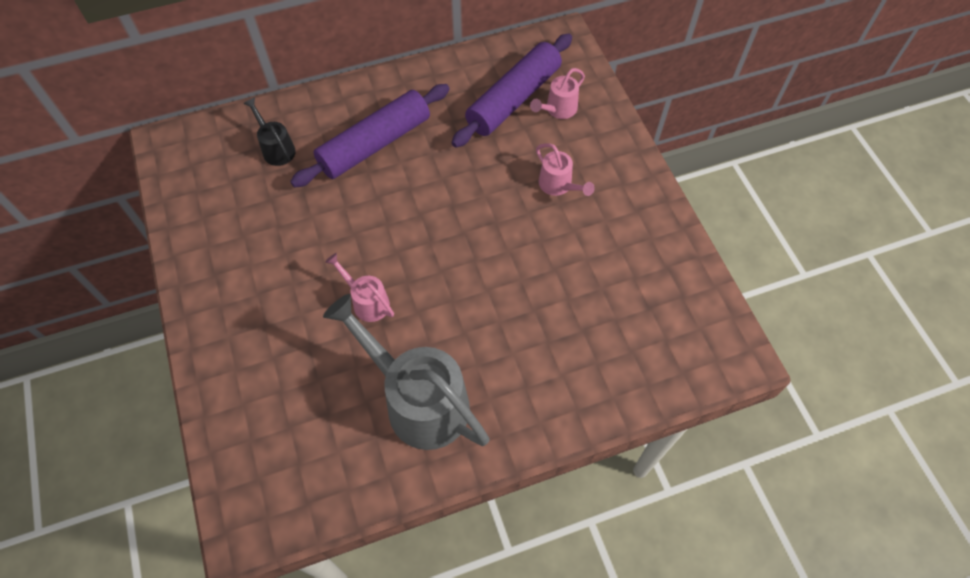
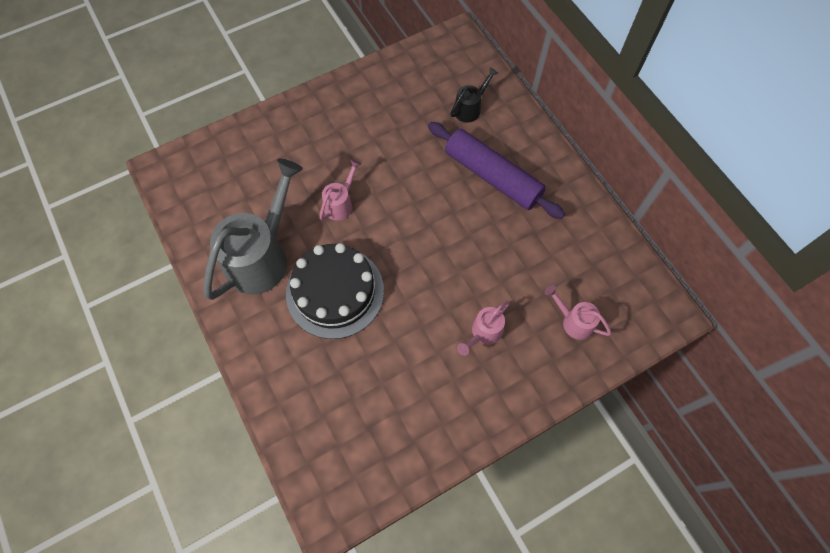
camera: 80 degrees right, 5 degrees up
(484, 321) = (335, 292): none -> black cake
(513, 99) = (575, 279): purple rolling pin -> none

